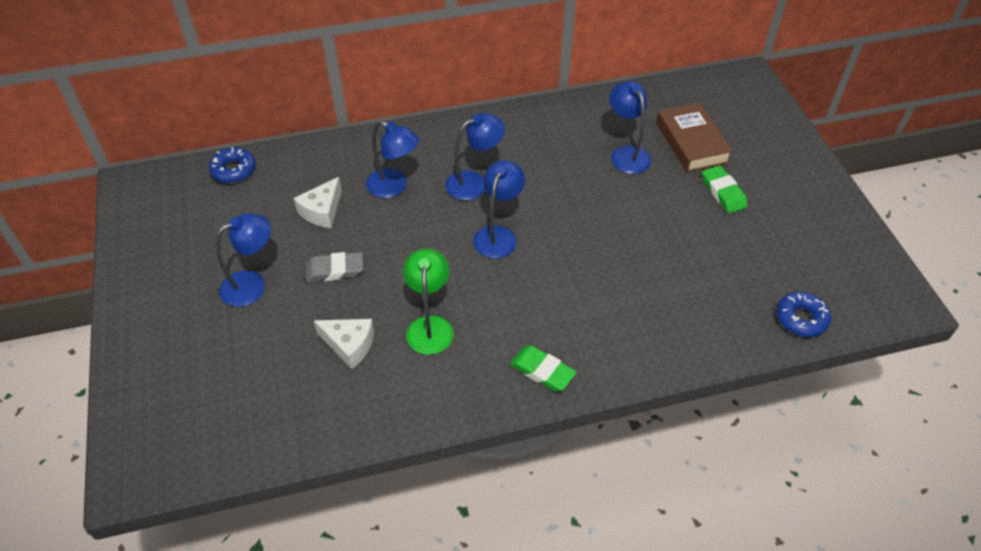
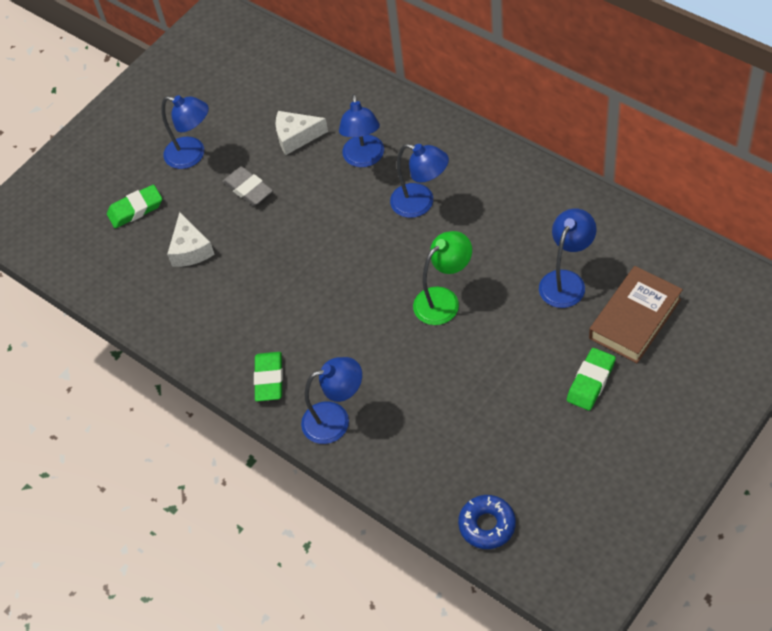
camera: 60 degrees right, 5 degrees up
(234, 170) = (285, 56): blue donut -> none
(258, 358) = (135, 209): none -> green eraser
(430, 326) = (249, 282): green lamp -> green lamp (444, 300)
(498, 235) = (379, 259): blue lamp -> blue lamp (335, 419)

